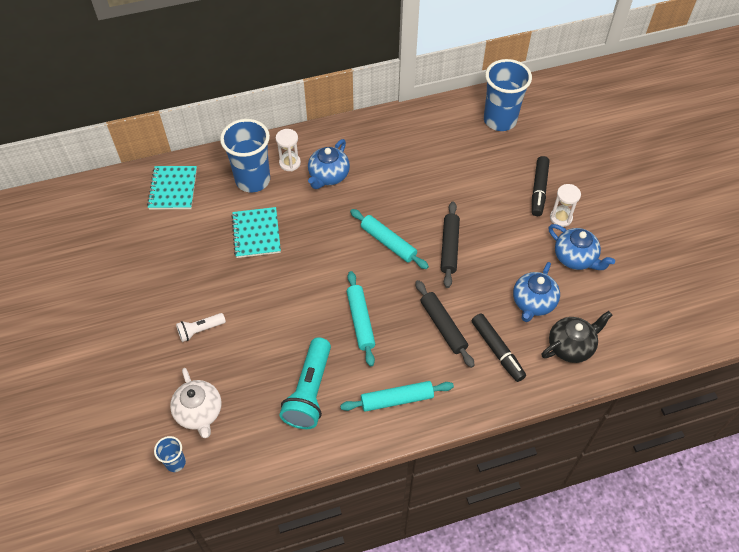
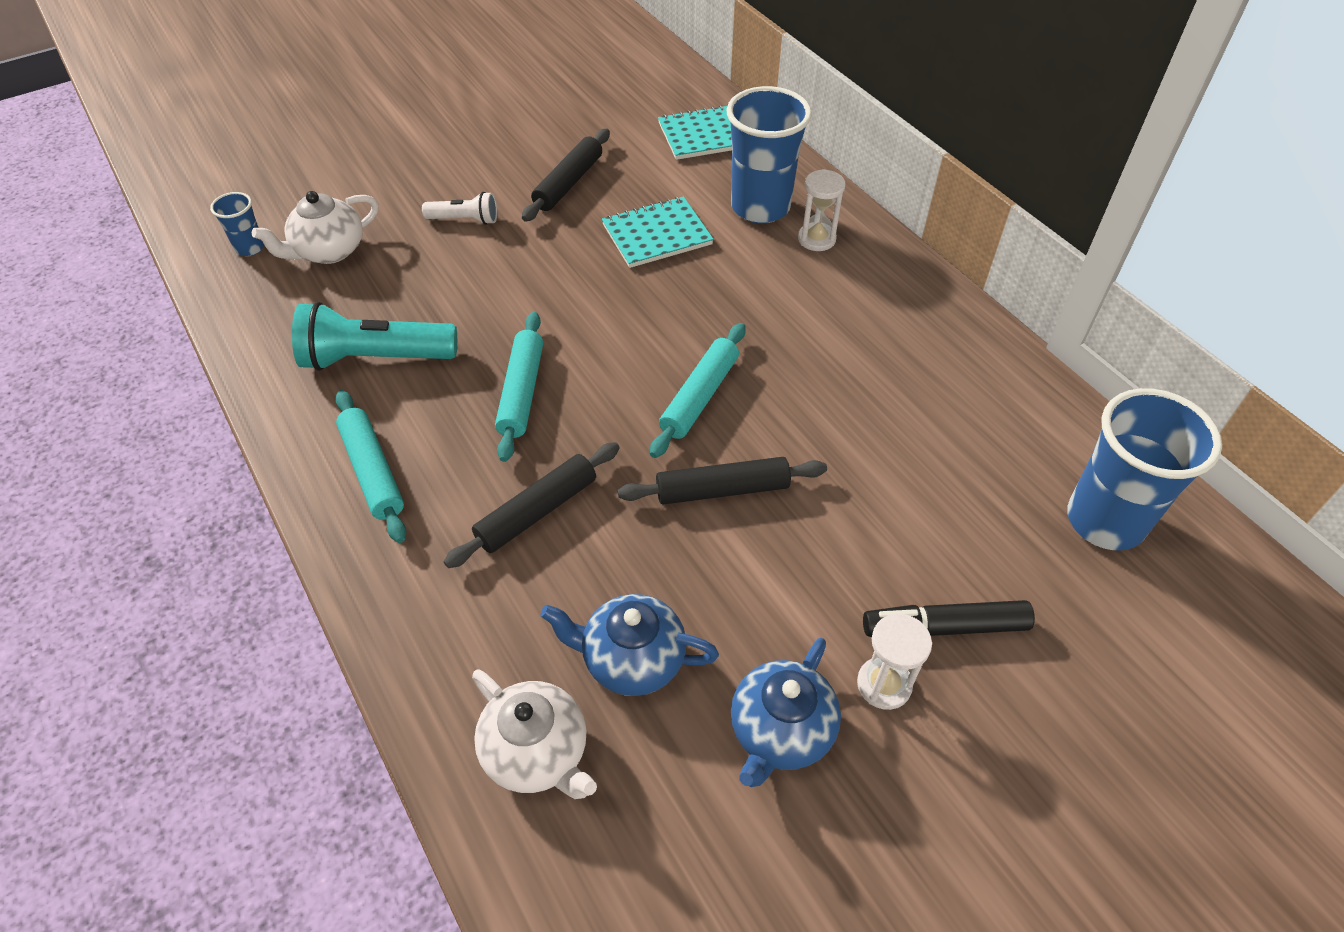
camera: 75 degrees right, 5 degrees down
(188, 268) = (569, 183): none -> black rolling pin
(200, 330) = (465, 220): white flashlight -> white flashlight turned 135 degrees clockwise
(328, 176) = (813, 290): blue teapot -> none
(360, 321) = (521, 392): turquoise rolling pin -> turquoise rolling pin turned 60 degrees counterclockwise
(497, 350) = (500, 610): black marker -> none
(571, 346) = (537, 752): black teapot -> white teapot

